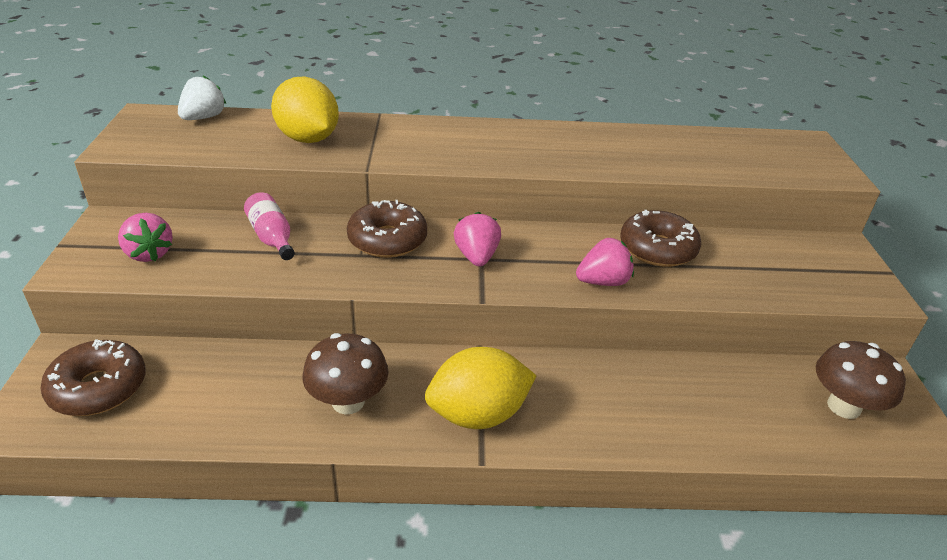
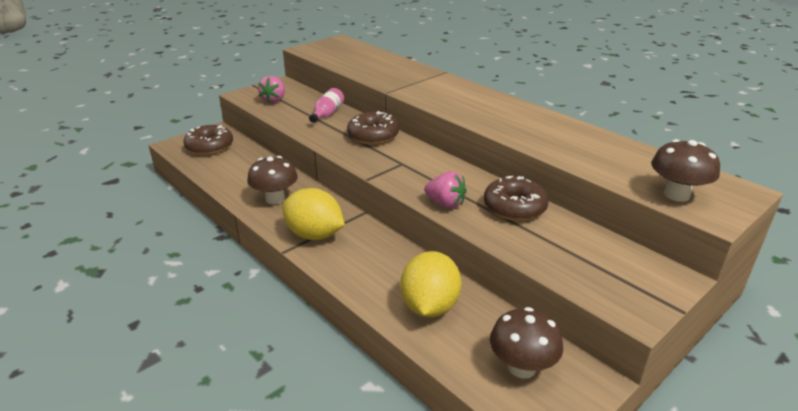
camera: 50 degrees right, 5 degrees down
(203, 118) = (359, 48): white strawberry -> none
(308, 139) = (386, 71): yellow lemon -> yellow lemon (429, 306)
(476, 257) = (401, 161): pink strawberry -> none
(790, 166) = (676, 195): none -> brown mushroom

